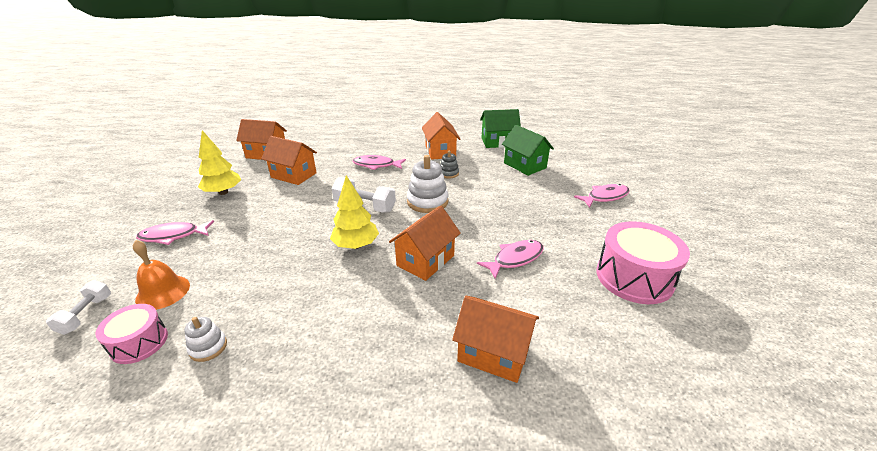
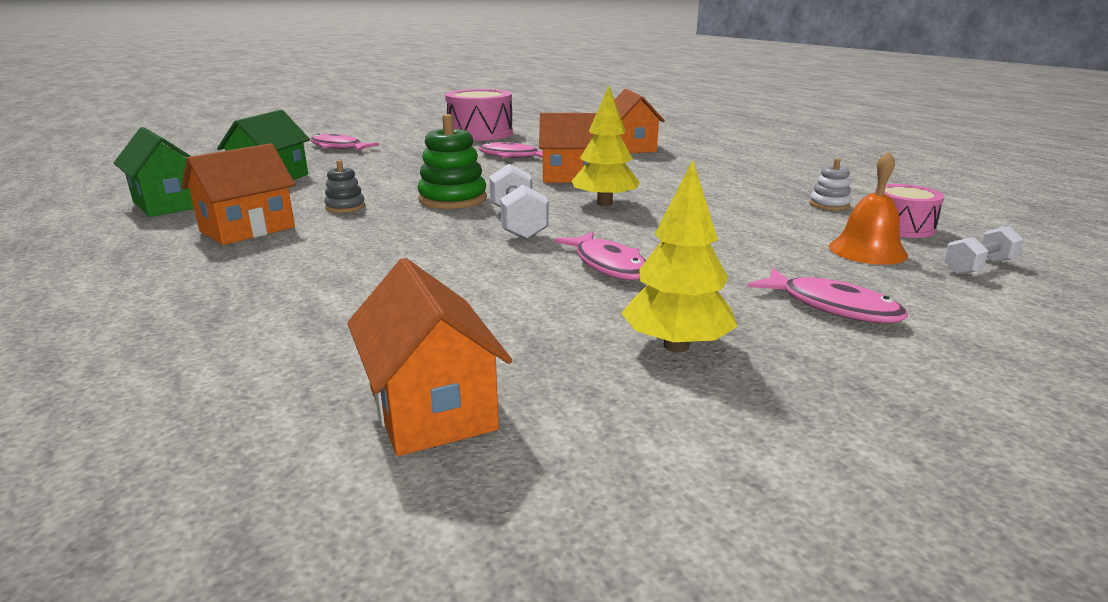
camera: 125 degrees left, 10 degrees down
(294, 175) = (500, 310): orange house -> none
(376, 165) = (363, 256): pink fish -> pink fish (608, 265)
(427, 202) = (453, 199): white stacking toy -> green stacking toy

